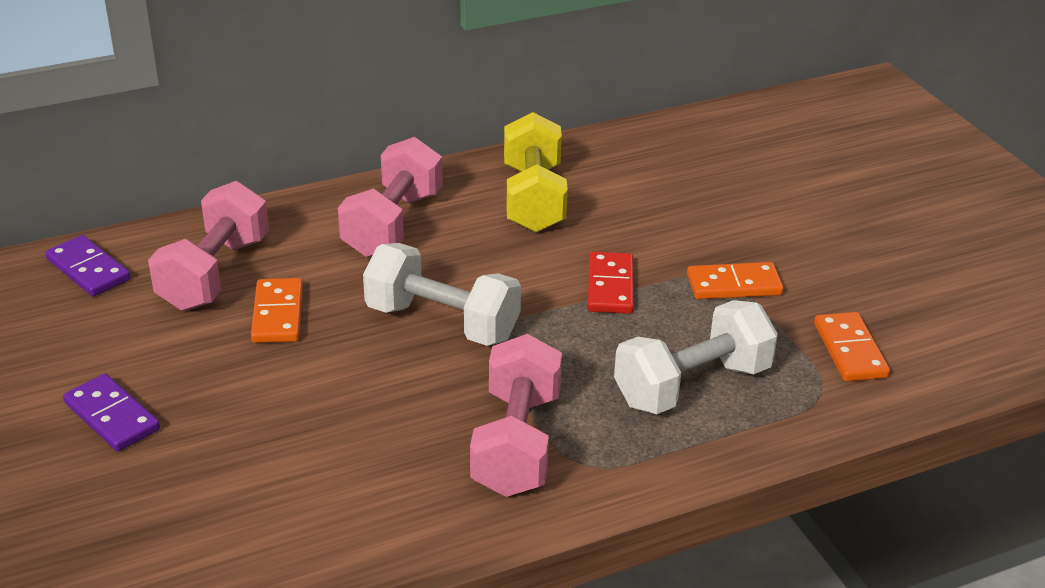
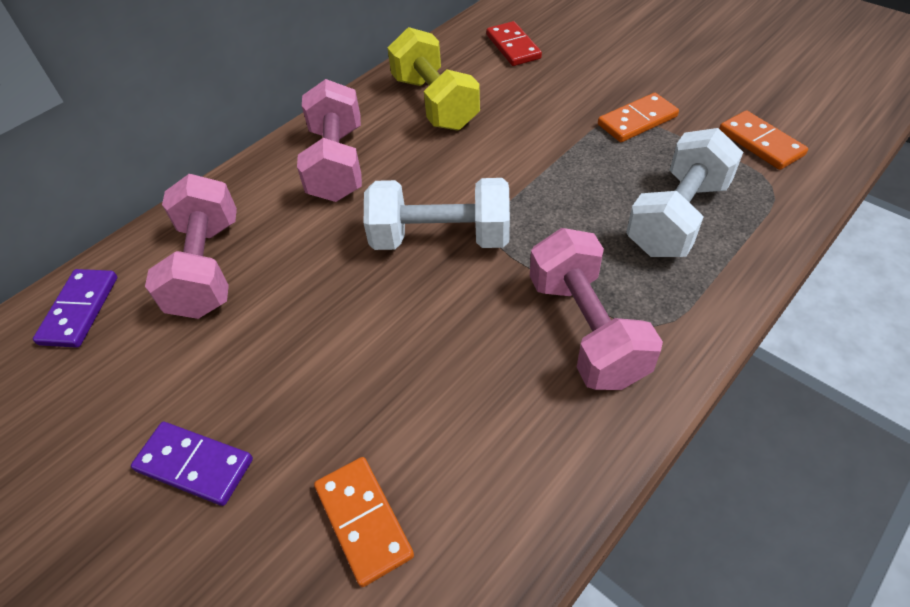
camera: 20 degrees left, 15 degrees up
(88, 270) = (79, 310): purple domino -> purple domino turned 75 degrees clockwise
(278, 314) = (292, 286): orange domino -> orange domino (364, 521)
(610, 286) = (549, 155): red domino -> red domino (513, 47)

